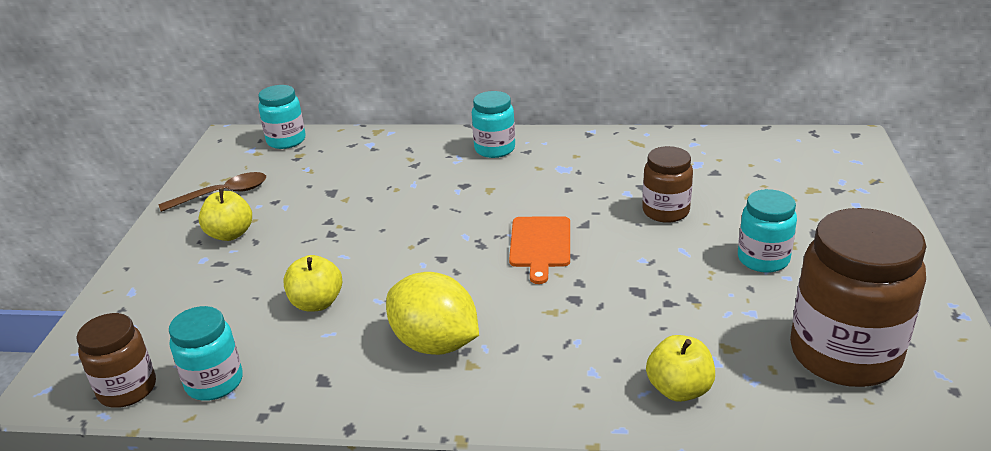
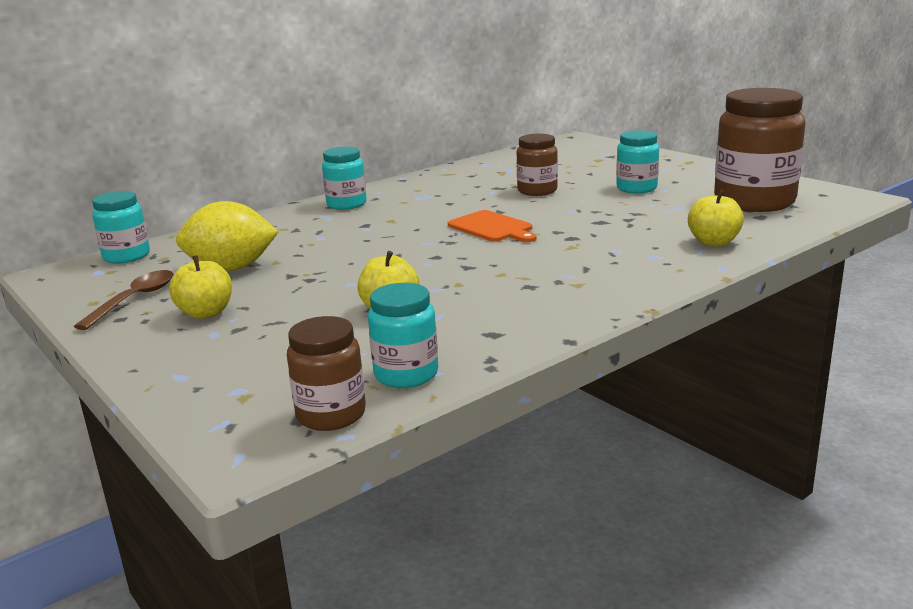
camera: 45 degrees left, 10 degrees down
(435, 343) = (531, 287): yellow lemon -> yellow lemon (231, 268)

